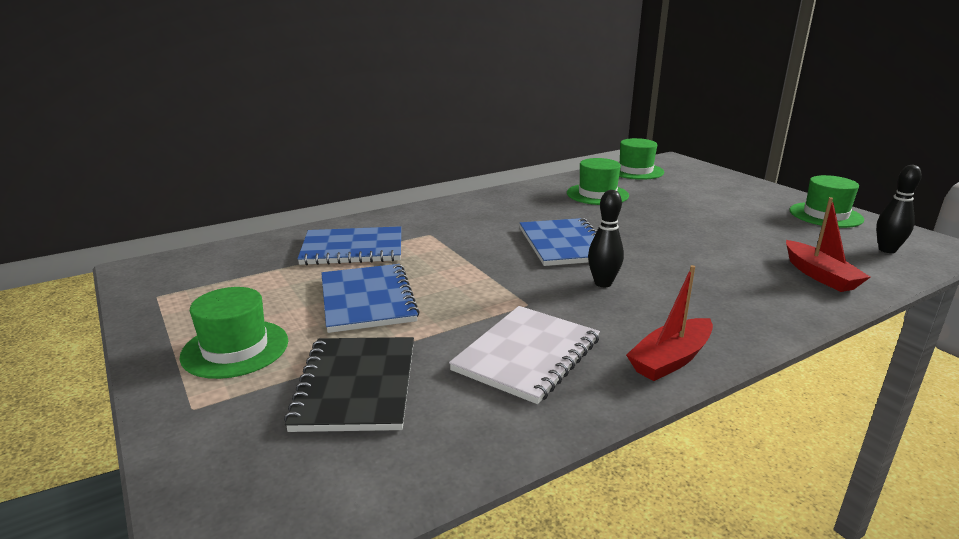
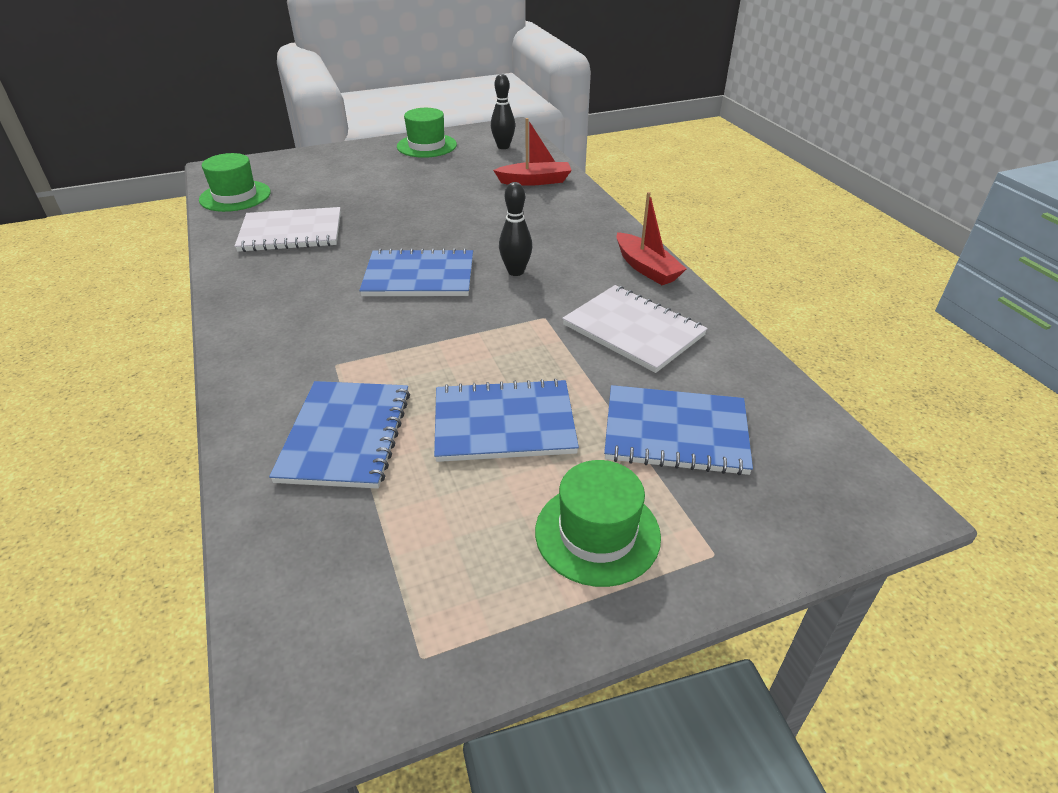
camera: 80 degrees left, 15 degrees up
(356, 385) = (675, 432): black notebook -> blue notebook
(597, 194) = (291, 232): green hat -> white notebook

